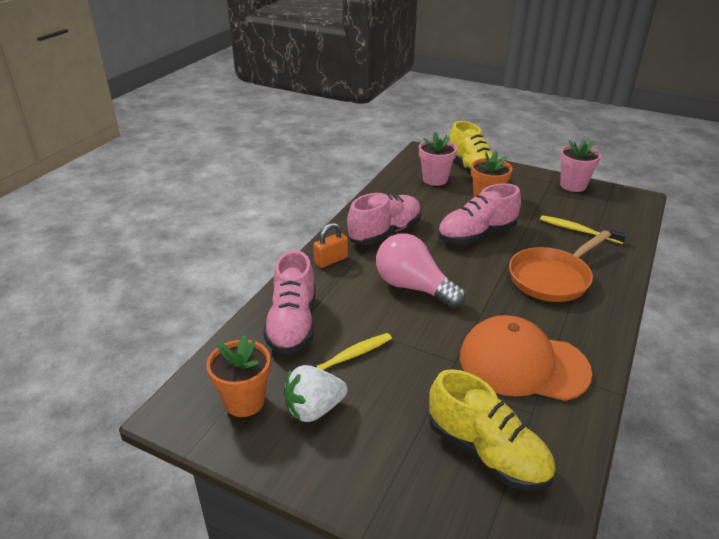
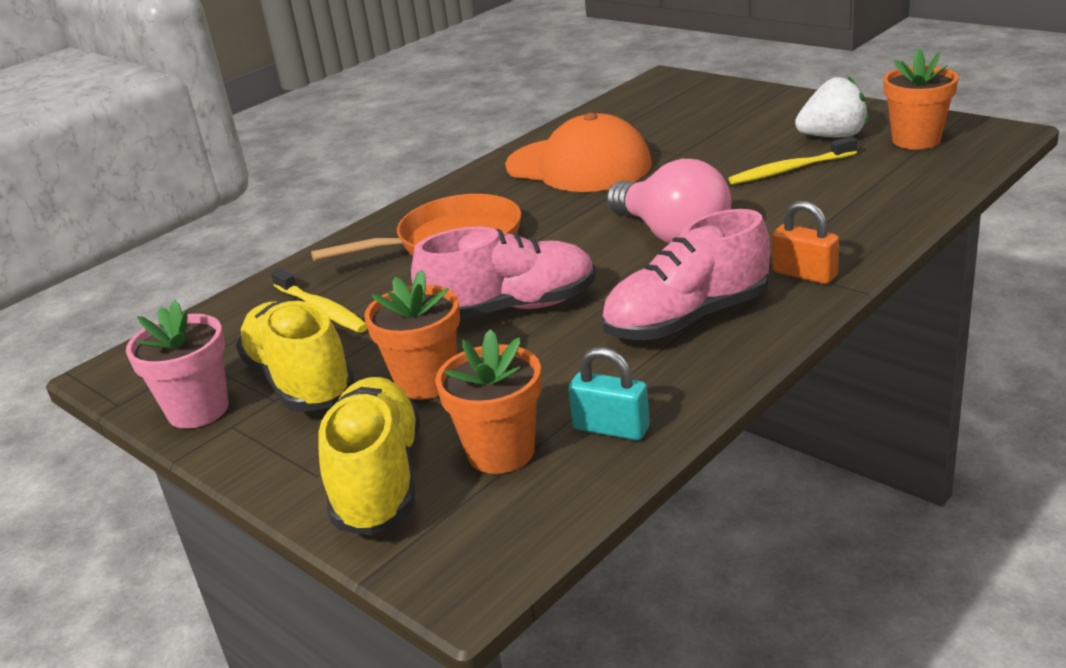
camera: 160 degrees left, 5 degrees down
(292, 324) = (867, 198): pink shoe -> none
(331, 260) = (804, 274): orange padlock -> orange padlock turned 60 degrees clockwise
(398, 188) = (611, 428): none -> turquoise padlock
(435, 179) = (501, 452): pink flower pot -> orange flower pot
(486, 452) = (663, 117): yellow shoe -> yellow shoe (300, 381)

